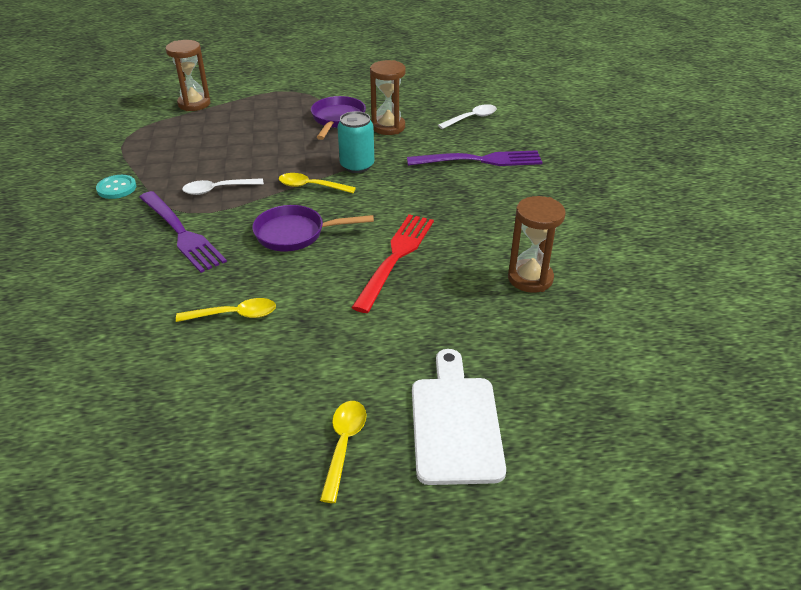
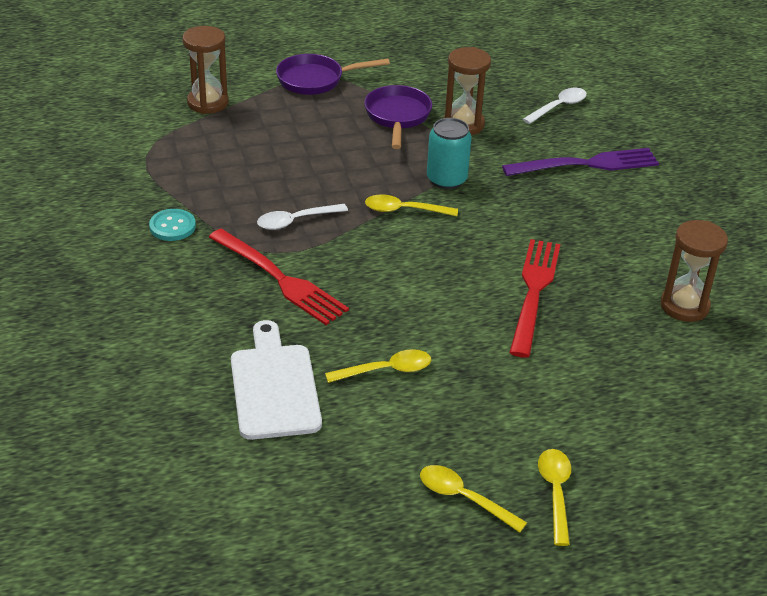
camera: 10 degrees left, 0 degrees up
(181, 233) = (280, 279): purple fork -> red fork
(251, 442) = (463, 498): none -> yellow spoon
(295, 234) = (411, 271): purple pan -> purple pan (315, 80)
(455, 423) = (655, 462): white cutting board -> white cutting board (274, 387)

